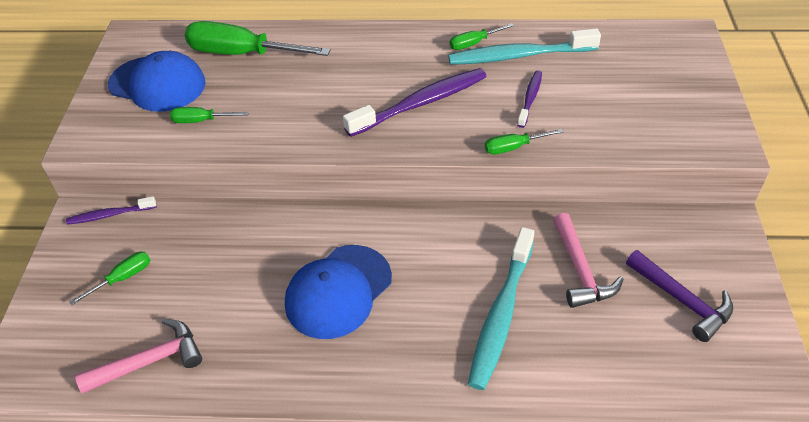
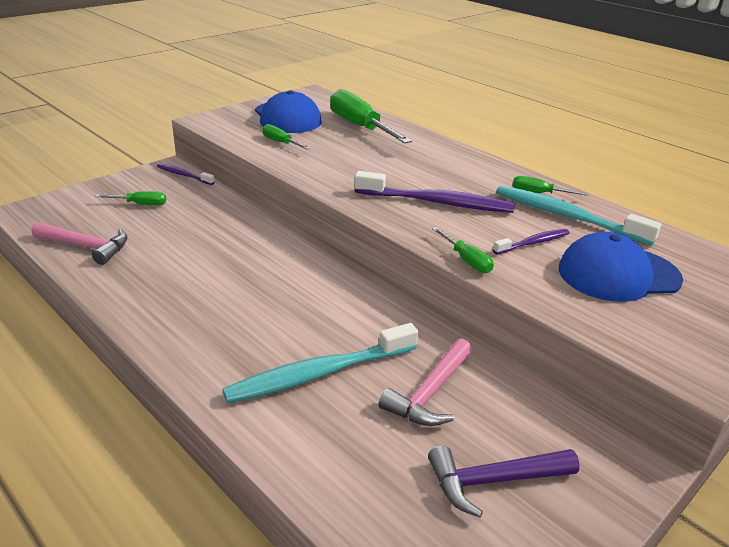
camera: 40 degrees right, 15 degrees down
(338, 291) = (236, 285): blue cap -> blue cap (618, 274)
(513, 148) = (467, 260): green screwdriver -> green screwdriver turned 150 degrees counterclockwise
(682, 300) = (493, 481): purple hammer -> purple hammer turned 75 degrees clockwise

